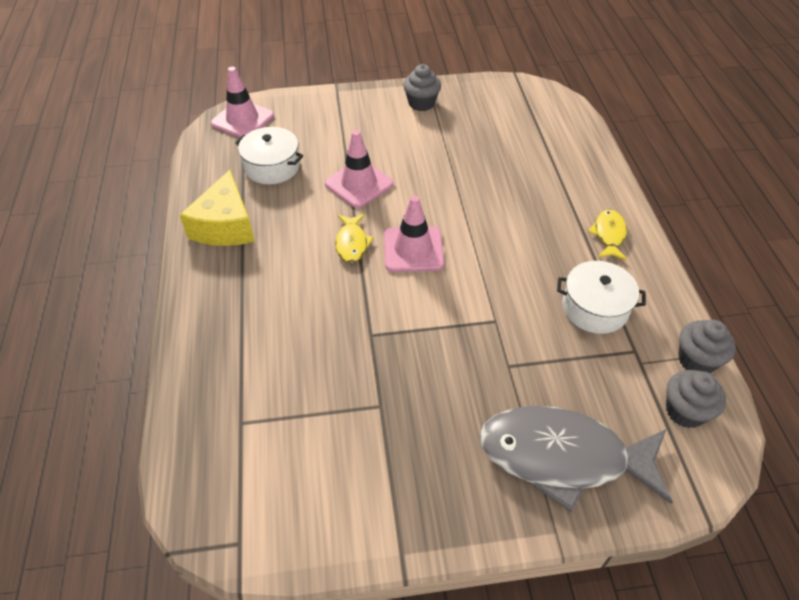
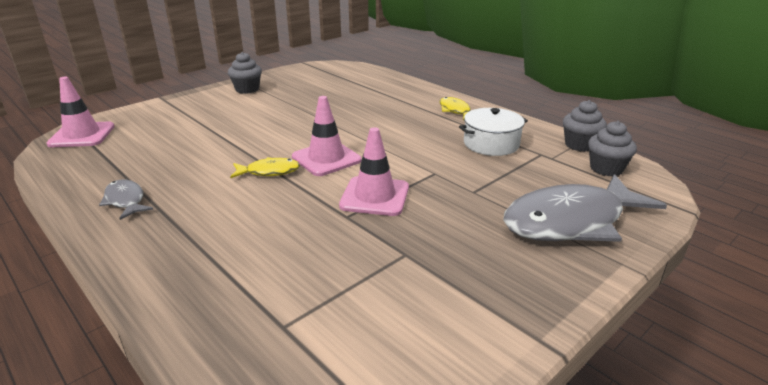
camera: 35 degrees left, 20 degrees down
(225, 226) = (125, 201): yellow cheese -> grey fish
(272, 167) = (142, 153): white pot -> none
(352, 243) = (269, 172): yellow fish -> yellow fish turned 60 degrees counterclockwise
(359, 184) = (239, 139): pink traffic cone -> pink traffic cone (375, 196)

